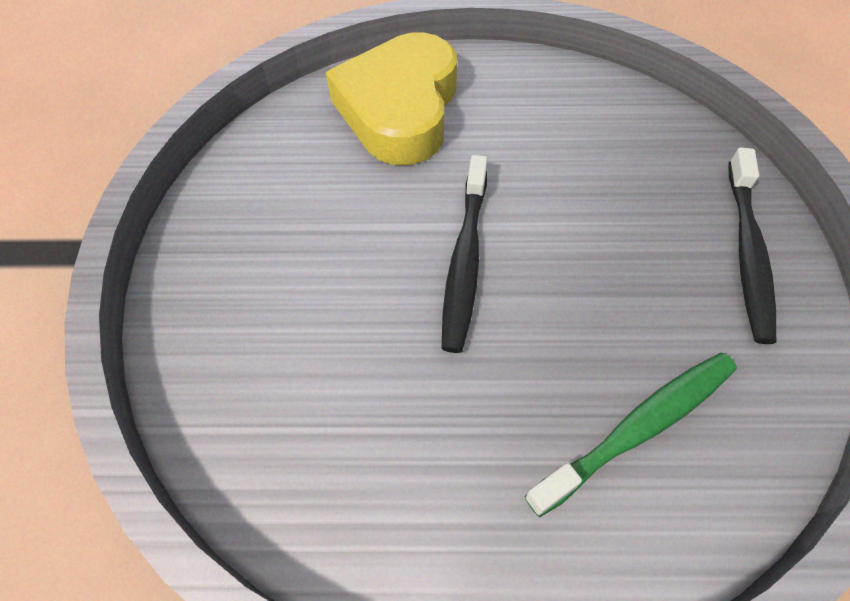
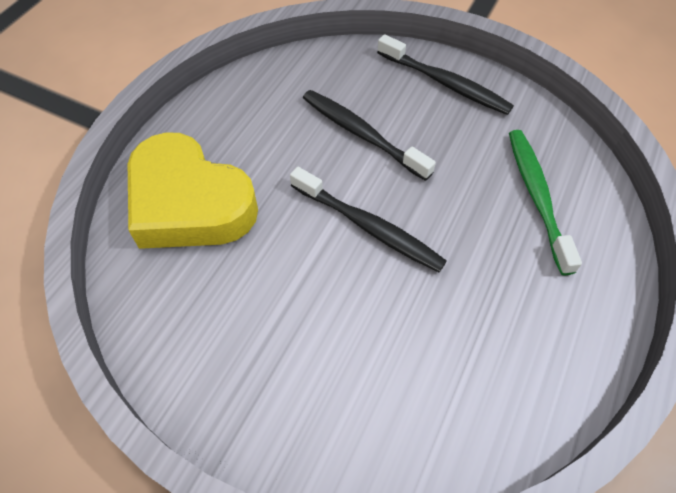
camera: 65 degrees left, 0 degrees up
(590, 202) = (362, 134): none -> black toothbrush

